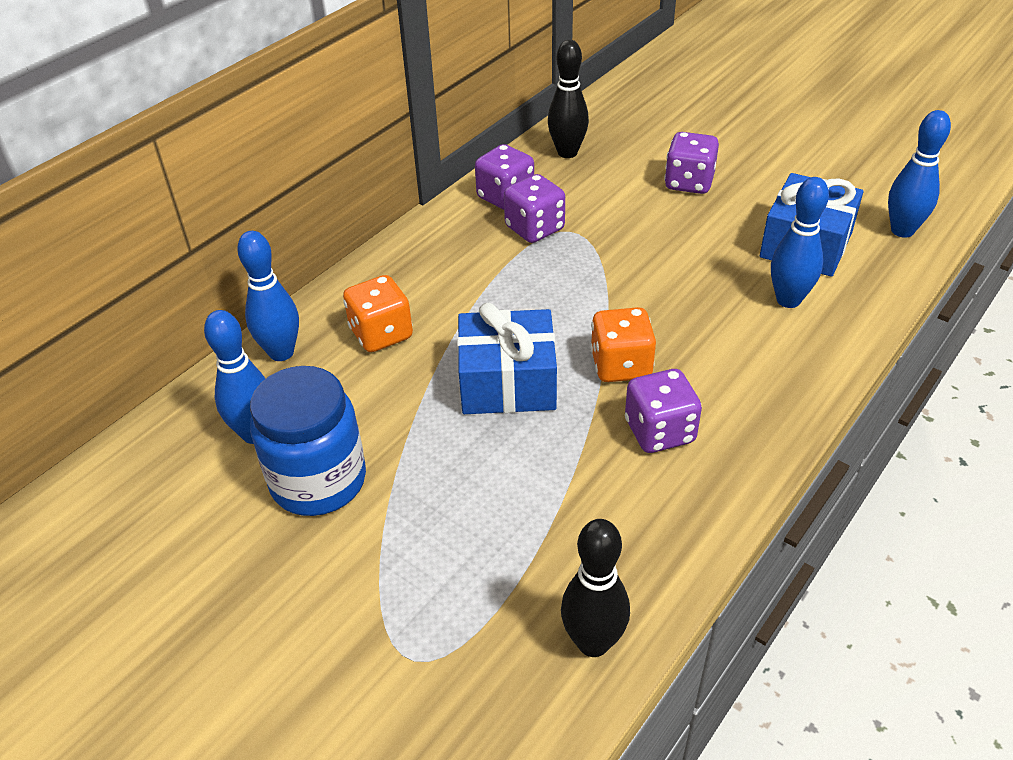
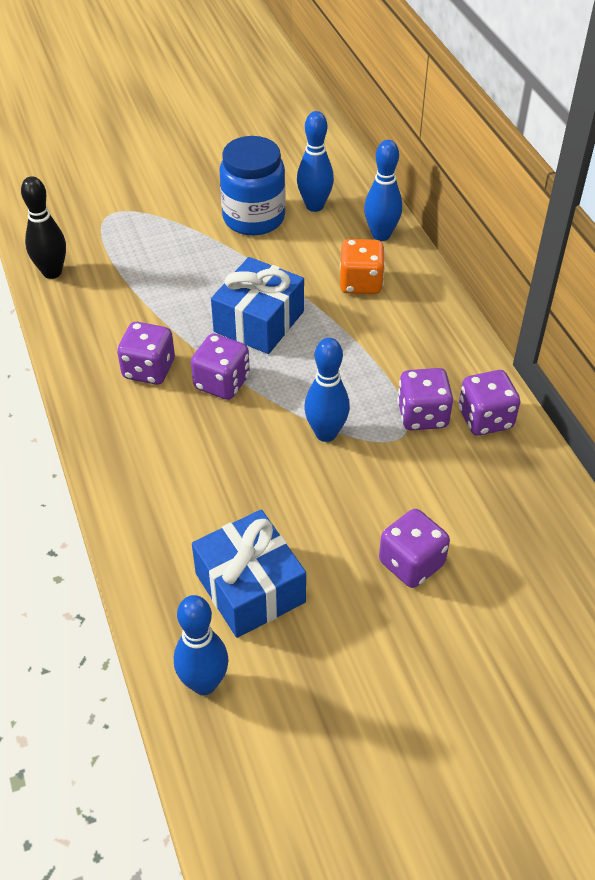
camera: 120 degrees right, 5 degrees up
(567, 153) = (532, 499): black bowling pin -> none
(621, 365) = (222, 383): orange dice -> purple dice
(788, 300) = (197, 522): blue bowling pin -> blue bowling pin (326, 433)

